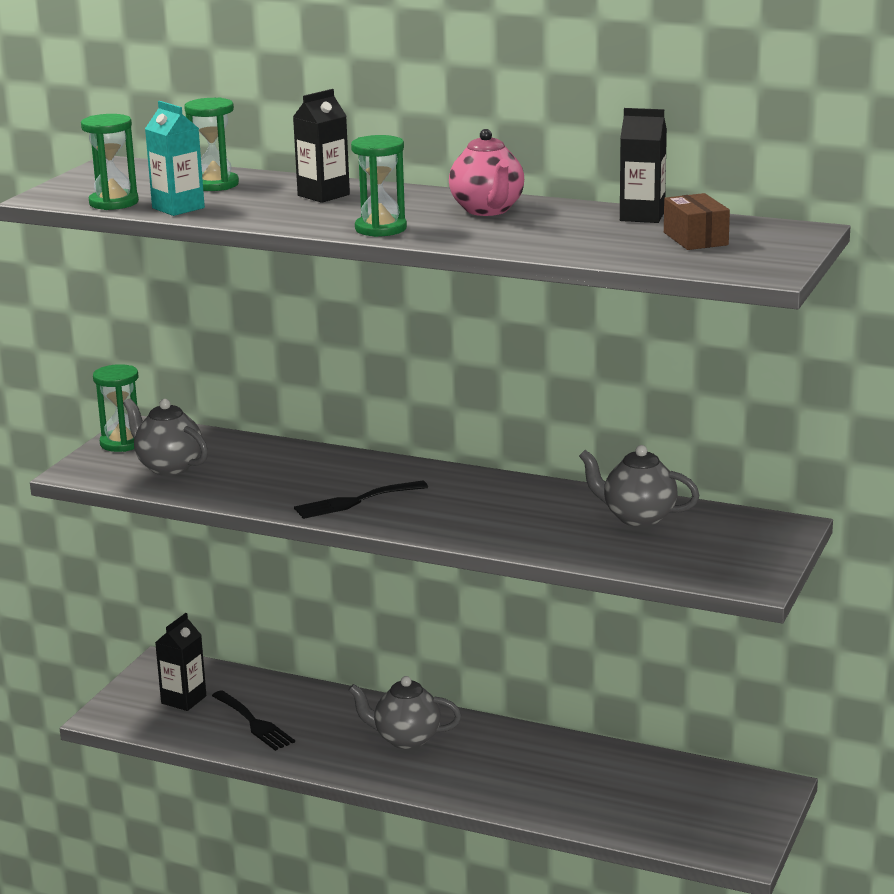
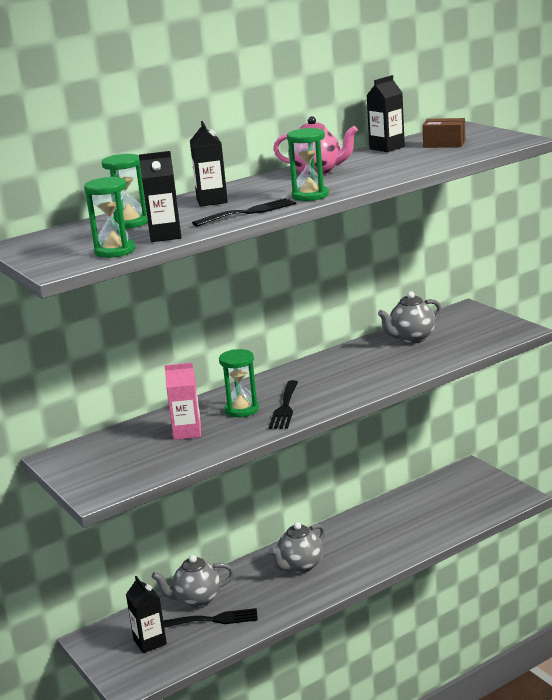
camera: 55 degrees left, 0 degrees up
(122, 443) = (72, 468): green hourglass -> green hourglass (242, 409)
(168, 467) = (141, 458): grey teapot -> grey teapot (196, 600)
(178, 208) = (165, 236): turquoise carton -> black carton
(247, 470) = (187, 432): none -> pink carton
(290, 219) = (249, 212): none -> black fork

